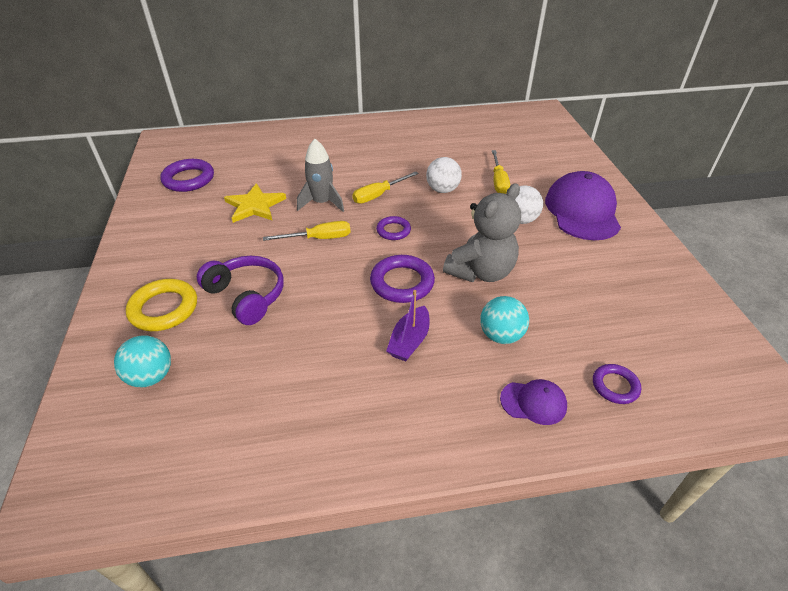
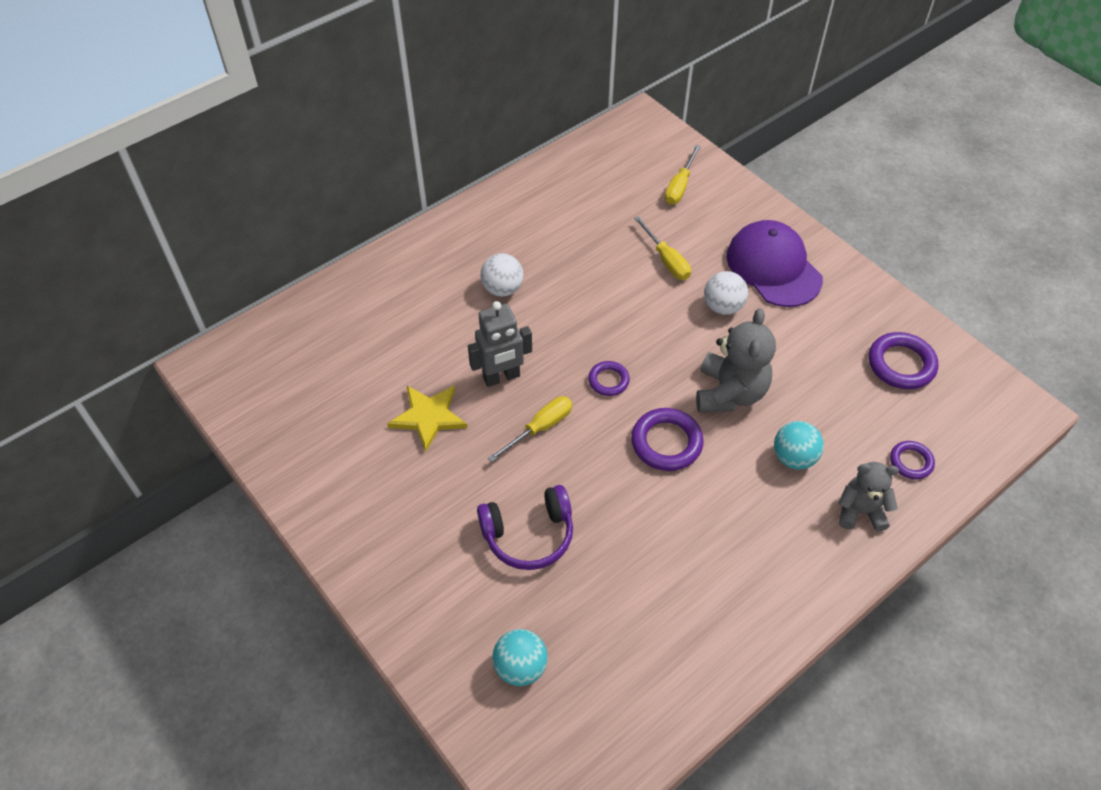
camera: 30 degrees left, 10 degrees up
(164, 309) = (458, 593): yellow ring -> none
(188, 179) = (308, 414): purple ring -> purple ring (901, 364)
(247, 296) = (529, 535): purple headphones -> purple headphones turned 150 degrees clockwise
(322, 203) = (501, 377): grey rocket -> grey robot
(378, 195) = (554, 337): yellow screwdriver -> yellow screwdriver (679, 186)
(409, 341) = (721, 504): purple boat -> none
(442, 190) = (617, 299): white ball -> white ball (502, 289)
(533, 402) = (860, 511): purple cap -> grey teddy bear

